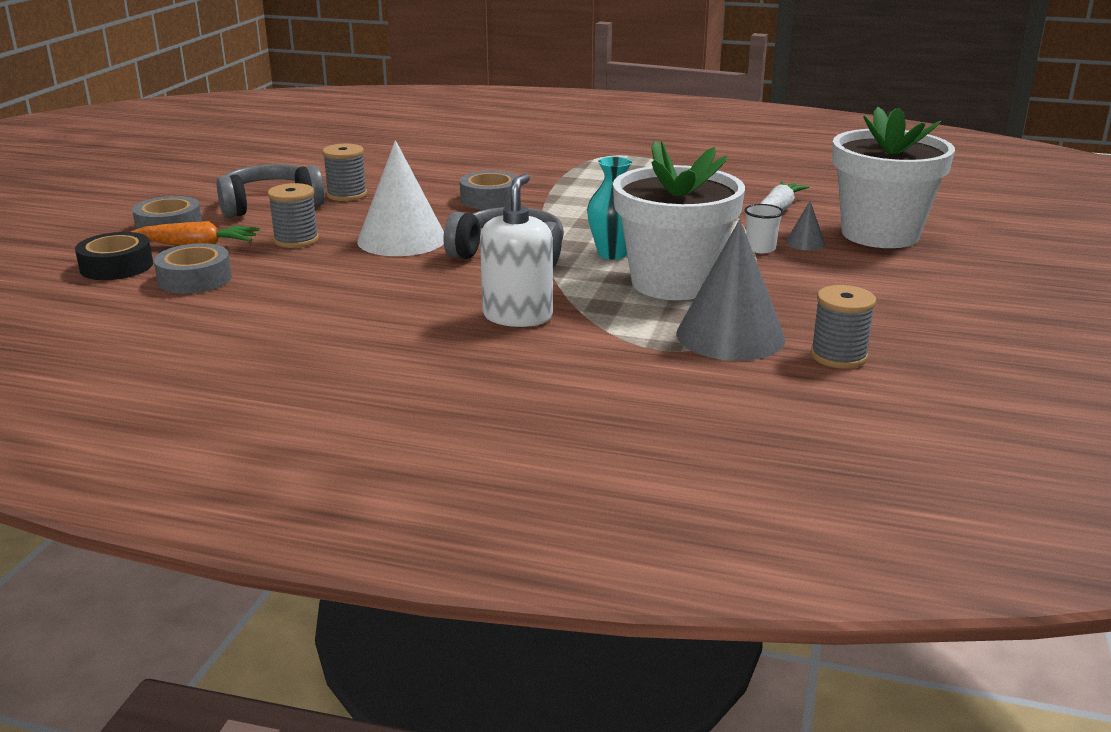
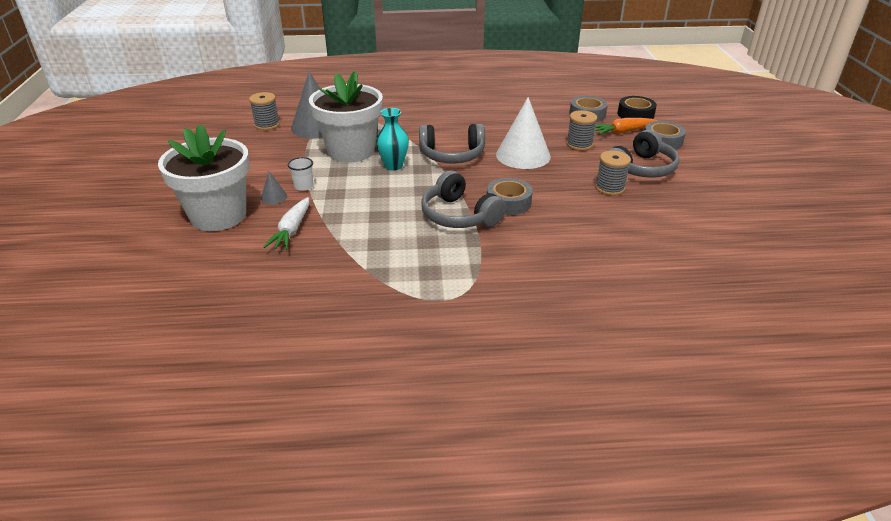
camera: 160 degrees right, 10 degrees up
(517, 316) = (418, 120): white soap dispenser -> none
(563, 197) = (459, 215): none -> grey headphones

